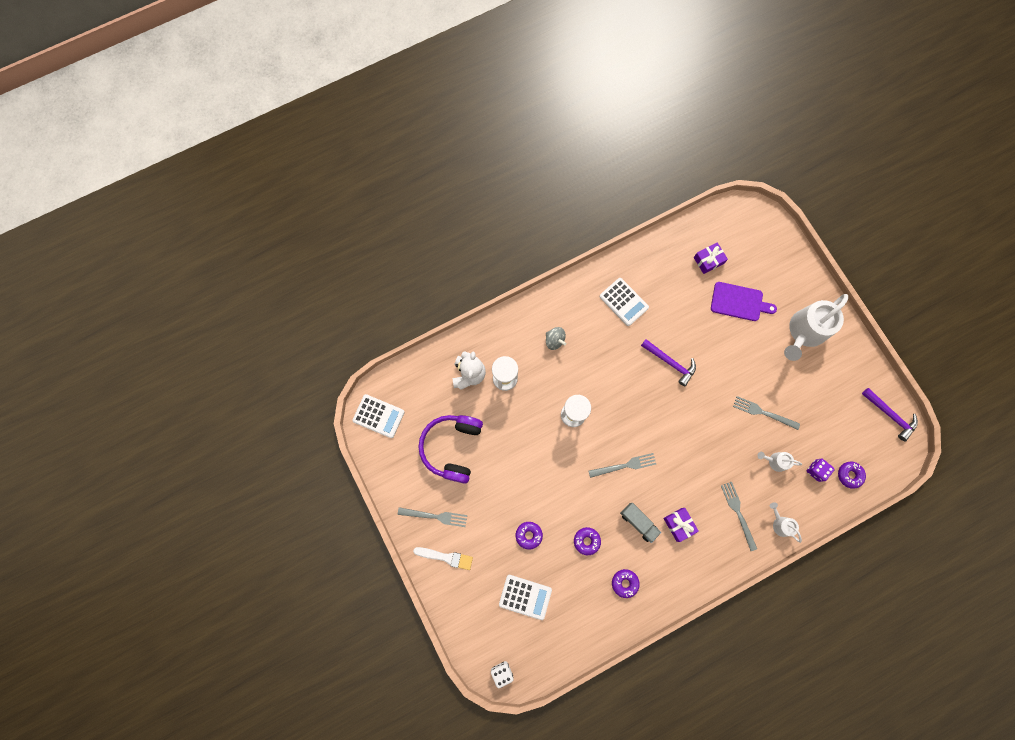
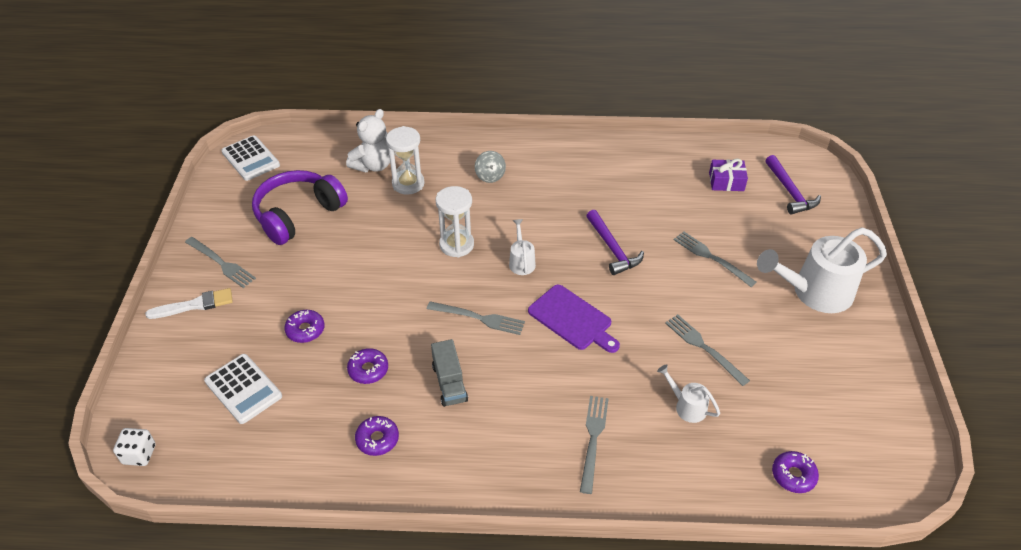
camera: 30 degrees right, 30 degrees down
(446, 557) = (195, 305): white brush -> white brush turned 60 degrees counterclockwise
(623, 302) = (596, 176): white calculator -> none
(679, 524) = (501, 411): purple gift -> none
(732, 336) = (711, 257): none -> grey fork
(739, 302) = (741, 230): purple cutting board -> purple cutting board (572, 319)
(780, 523) = (647, 482): white watering can -> white watering can (521, 261)
(816, 470) = (743, 445): purple dice -> none
(890, 415) = (899, 434): purple hammer -> purple hammer (790, 191)

